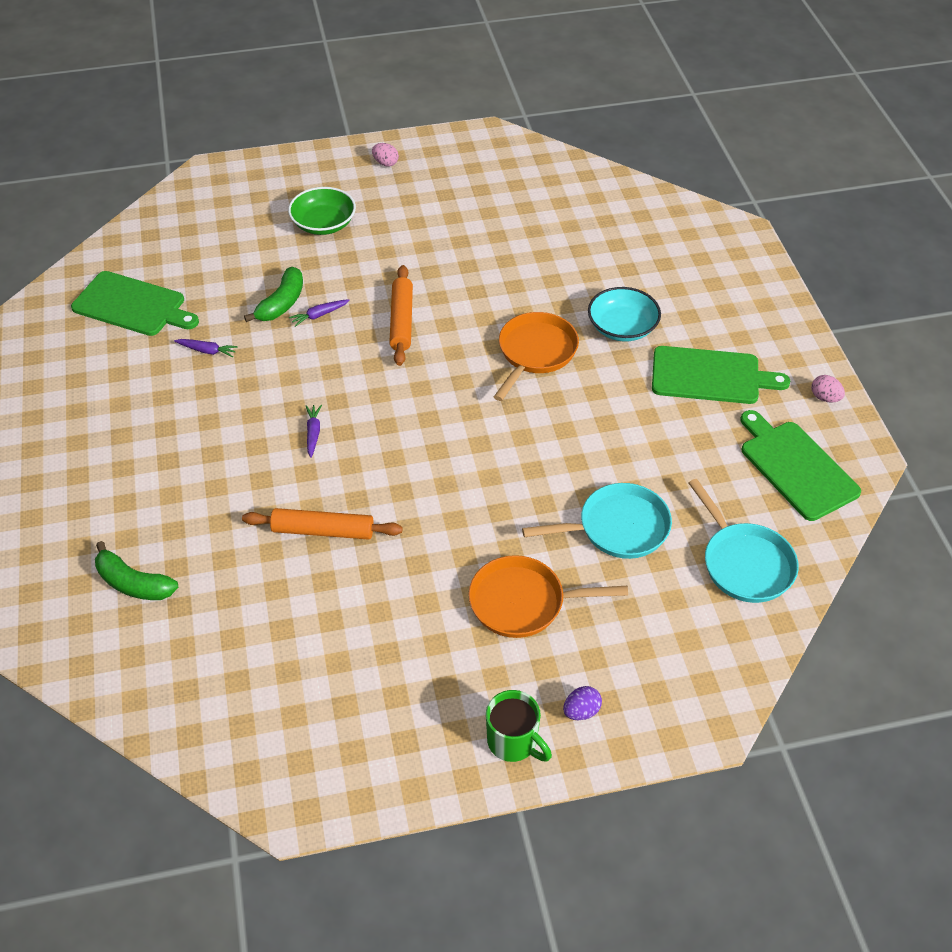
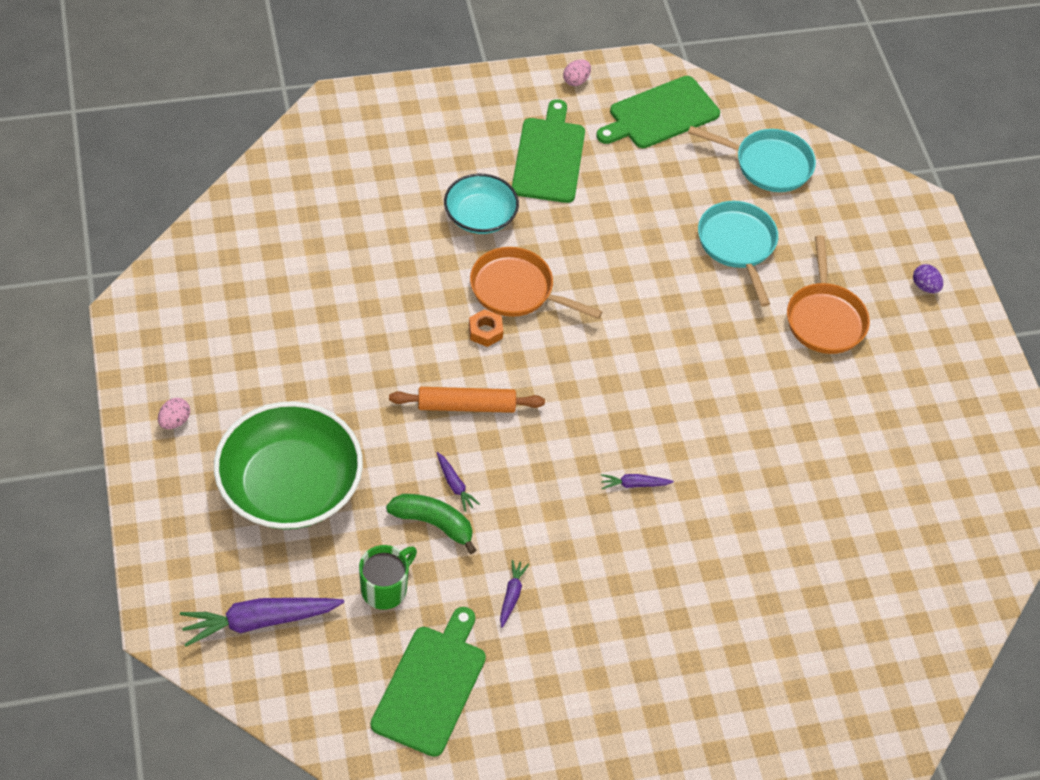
camera: 95 degrees left, 5 degrees up
(133, 583) = (838, 632): green banana -> none
(204, 214) = (259, 621): none -> purple carrot
(323, 224) = (290, 486): green bowl -> green bowl, size x1.75
(323, 530) = (759, 471): orange rolling pin -> none
(484, 332) = (485, 331): none -> orange nut
(513, 742) = (959, 333): green mug -> green mug (385, 589)
(744, 563) = (768, 164): turquoise pan -> turquoise pan turned 45 degrees clockwise

